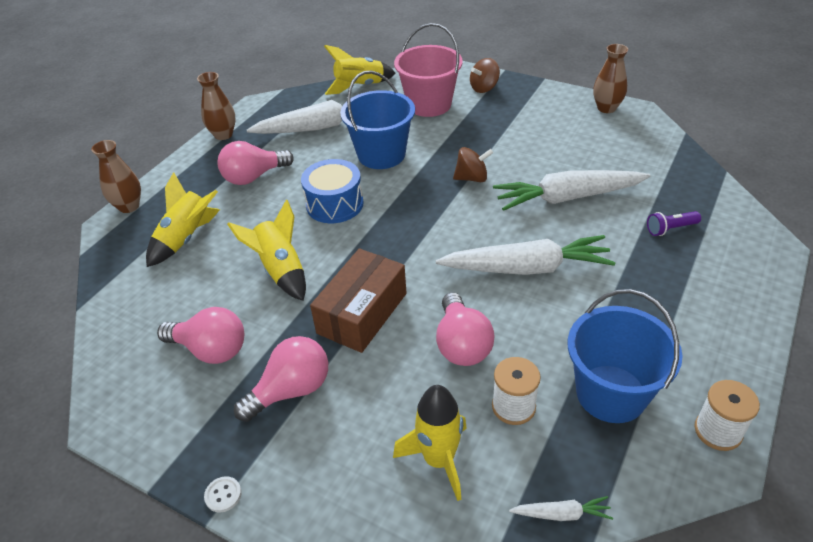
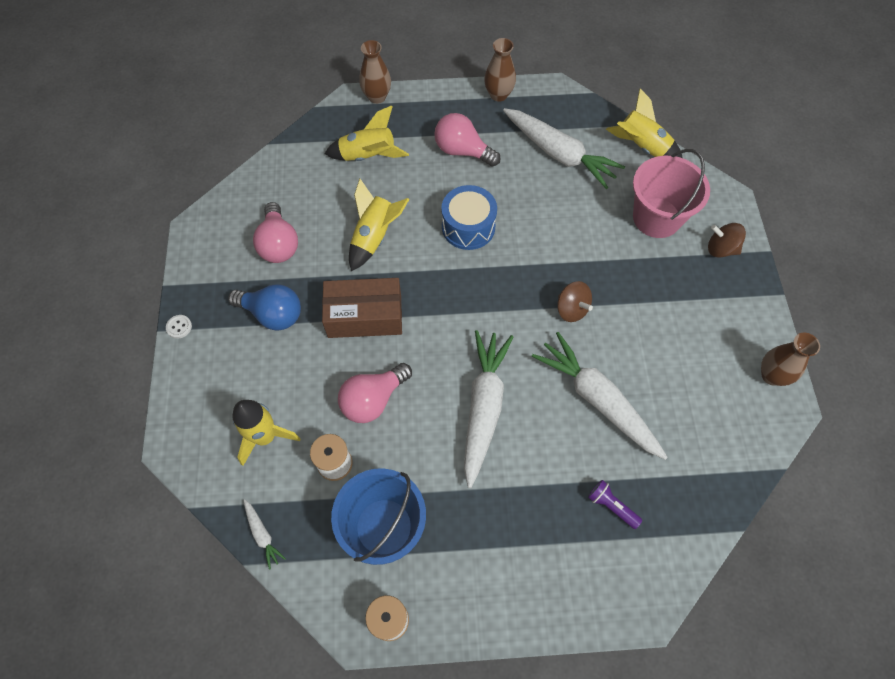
camera: 55 degrees right, 20 degrees up
(291, 390) = (272, 314): pink light bulb -> blue light bulb
(381, 155) = (554, 222): blue bucket -> none
(526, 268) = (483, 407): white carrot -> white carrot turned 135 degrees counterclockwise

